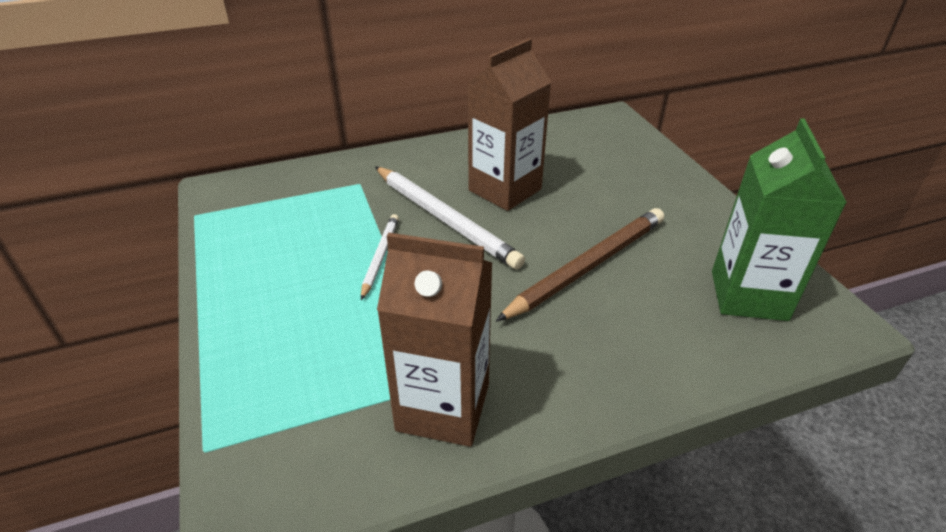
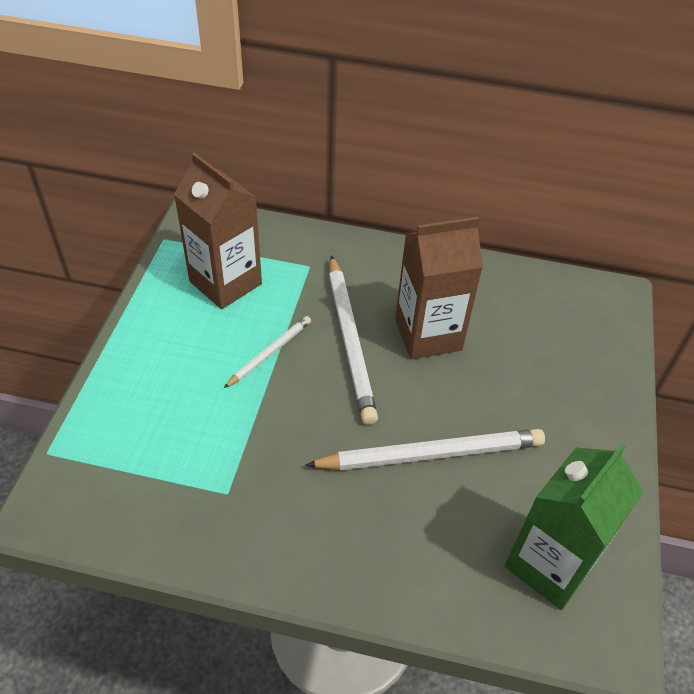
camera: 30 degrees right, 10 degrees up
(443, 407) = (214, 513): brown carton -> brown carton (225, 282)
(588, 266) = (430, 454): brown pencil -> white pencil

